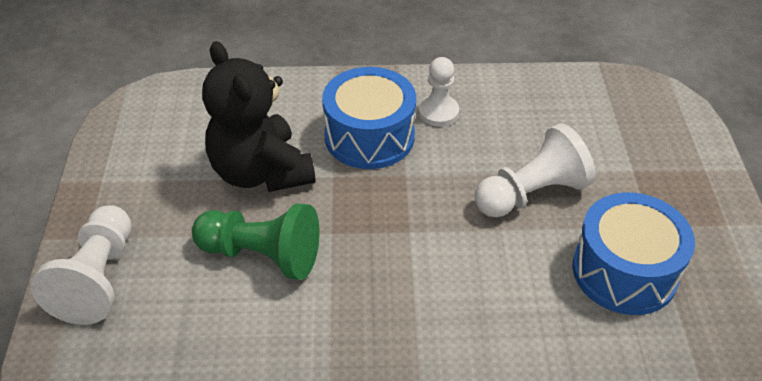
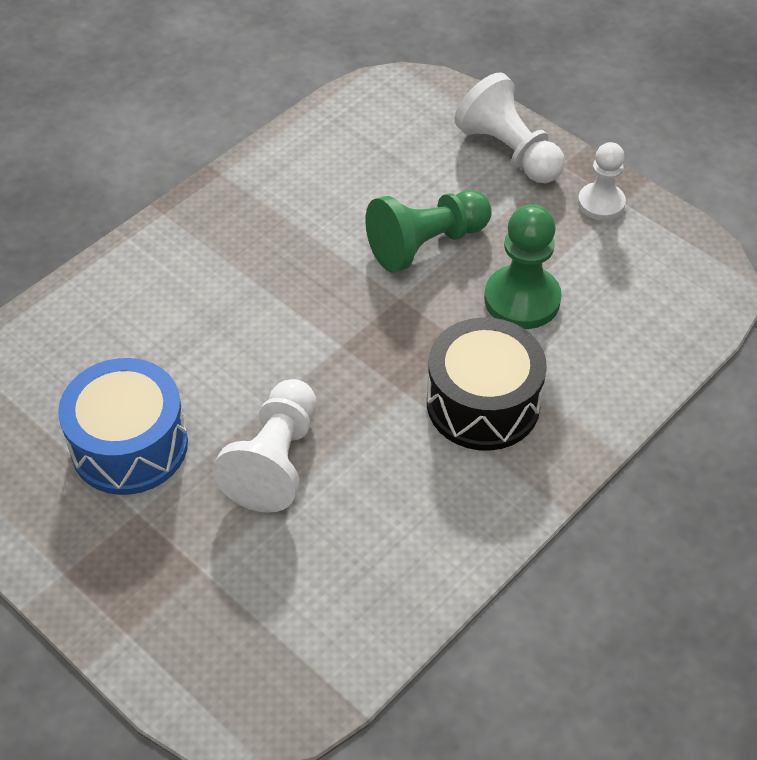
camera: 135 degrees right, 5 degrees up
(261, 172) = (522, 300): black teddy bear -> green pawn
(369, 136) = (483, 403): blue drum -> black drum
(438, 112) = (456, 484): white pawn -> white pawn (601, 203)

